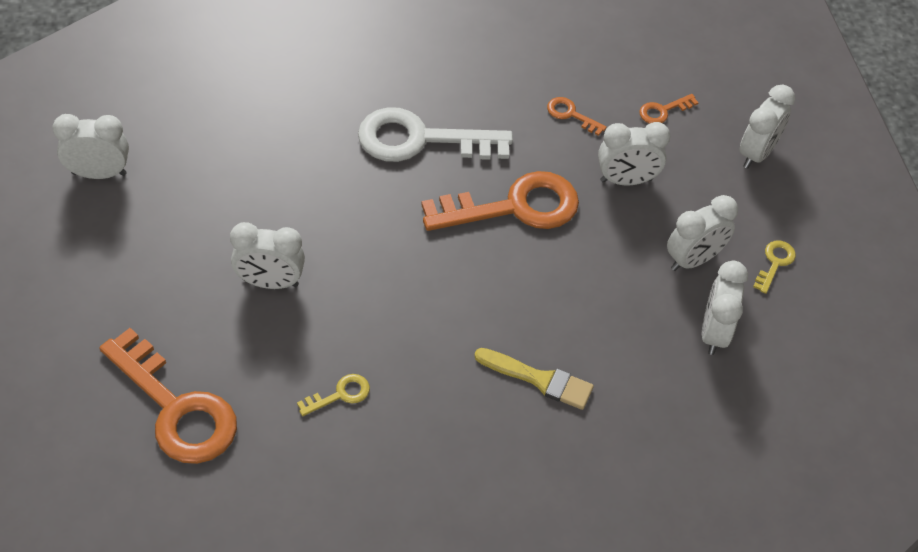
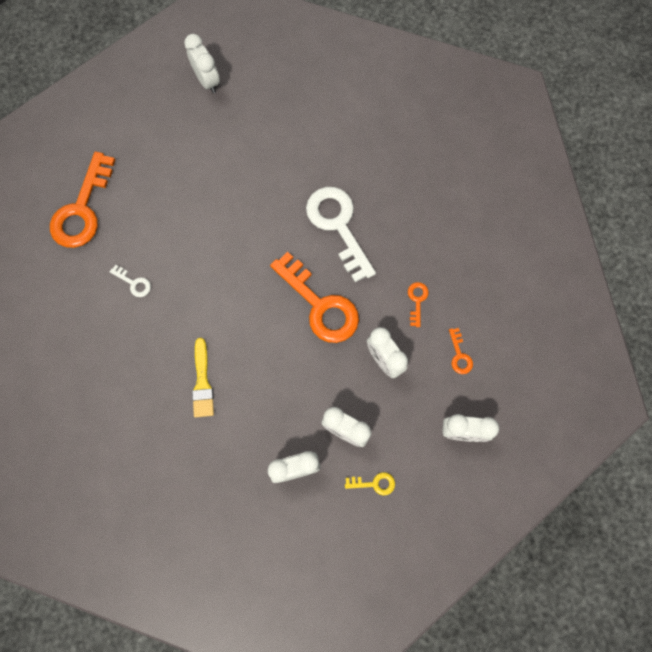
camera: 65 degrees right, 20 degrees up
(270, 282) = (186, 206): white clock -> none
(340, 395) = (134, 283): yellow key -> white key
(663, 111) = (459, 355): orange key -> orange key turned 135 degrees counterclockwise

